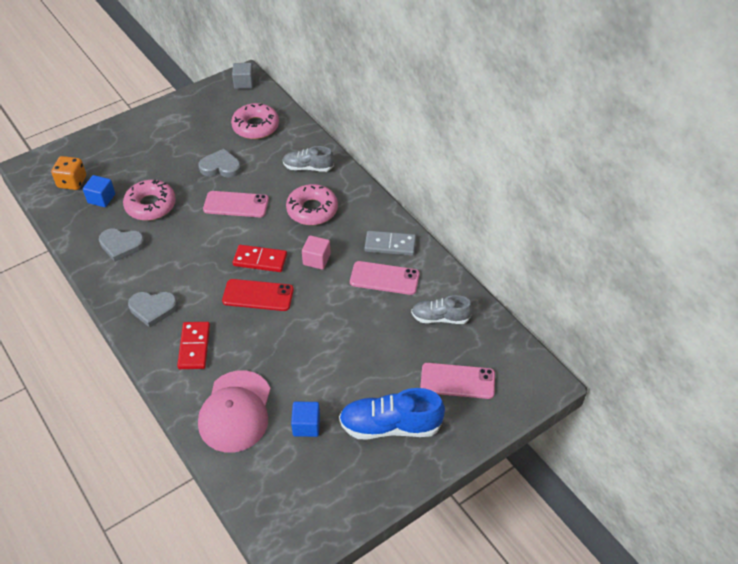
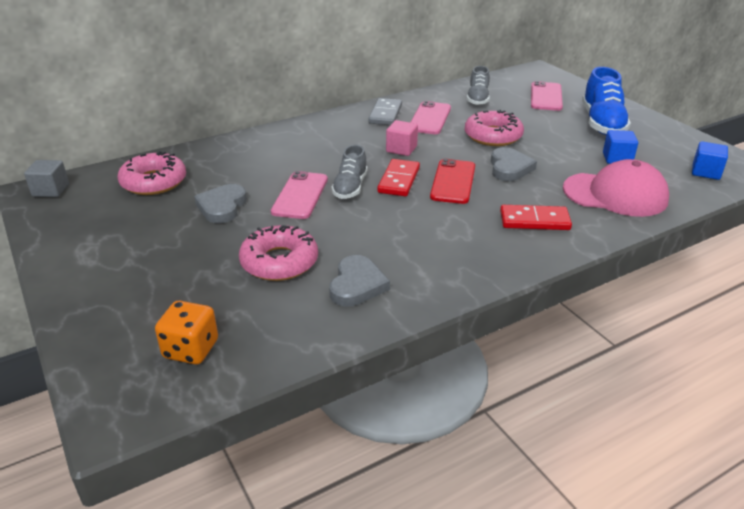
camera: 85 degrees left, 15 degrees down
(101, 198) = (247, 312): blue cube -> blue cube (705, 172)
(153, 309) = (478, 252): grey heart -> grey heart (509, 168)
(308, 167) = (252, 150): grey shoe -> grey shoe (350, 187)
(312, 210) = (324, 150): pink donut -> pink donut (493, 136)

